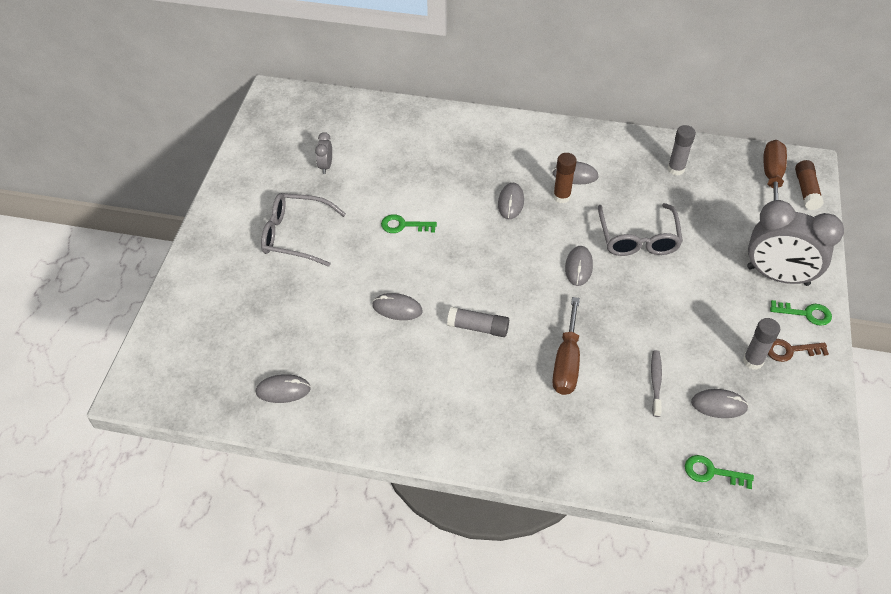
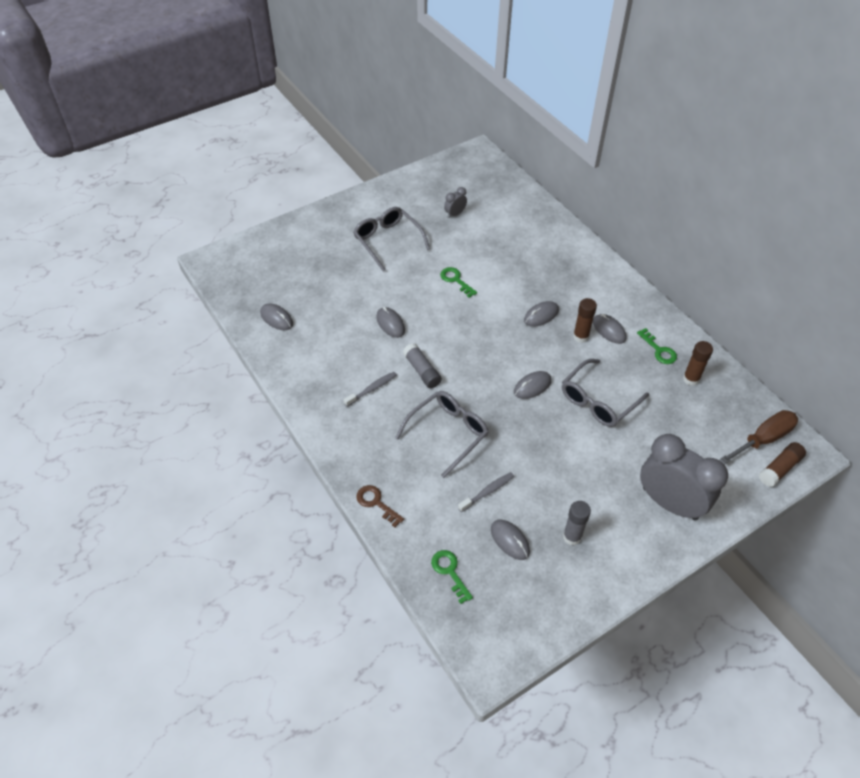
camera: 45 degrees right, 0 degrees up
(457, 379) = (372, 389): none -> grey toothbrush
(566, 362) = (447, 433): brown screwdriver -> grey glasses
(676, 169) = (691, 379): grey glue stick -> brown glue stick
(777, 276) = (669, 503): grey clock -> grey clock turned 150 degrees clockwise
(790, 350) = (609, 554): brown key -> brown key (376, 503)
(806, 313) = (656, 543): green key -> green key (659, 350)

